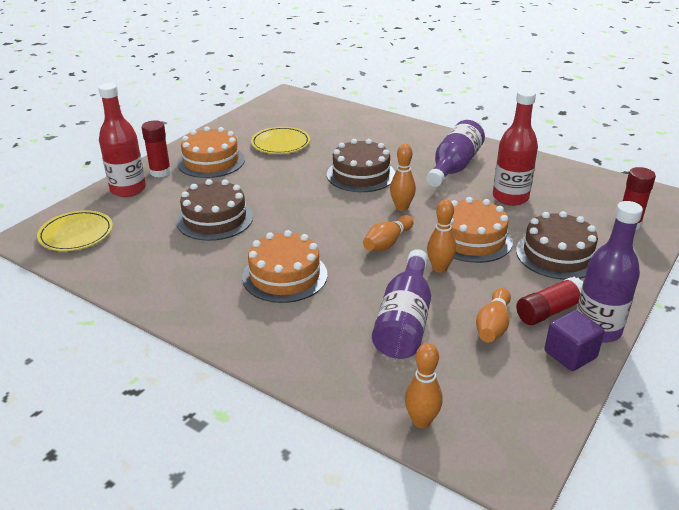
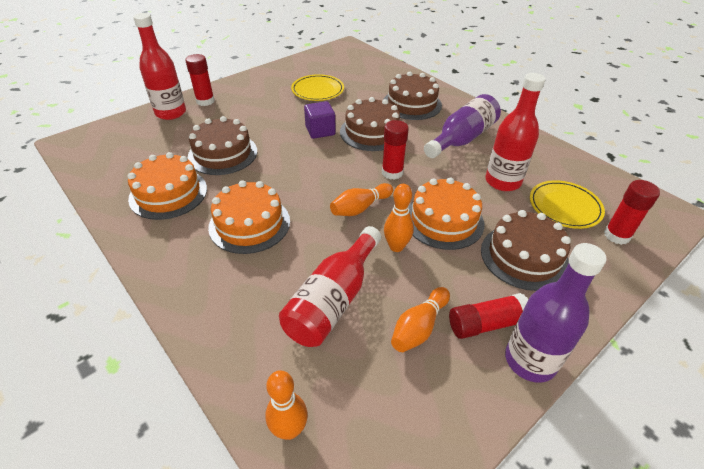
camera: 15 degrees right, 10 degrees up
(76, 234) = (106, 147): yellow plate -> yellow plate (564, 207)
(211, 161) = (251, 98): orange cake -> orange cake (168, 193)
(387, 142) = (412, 104): none -> brown cake
(401, 207) = (392, 172): orange bowling pin -> red glue stick
(404, 321) = (333, 300): purple bottle -> red bottle
(570, 354) = (486, 386): purple cube -> purple cube (320, 131)

